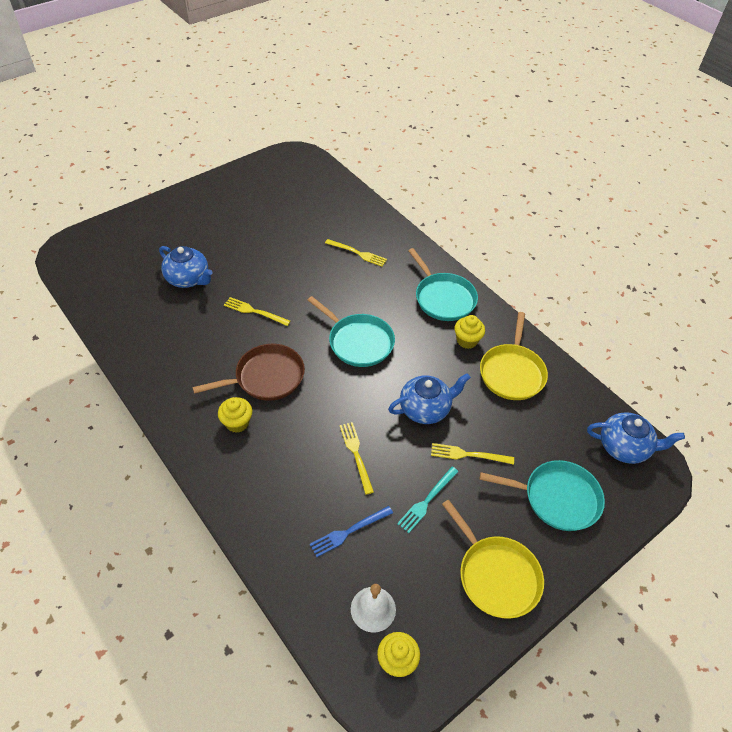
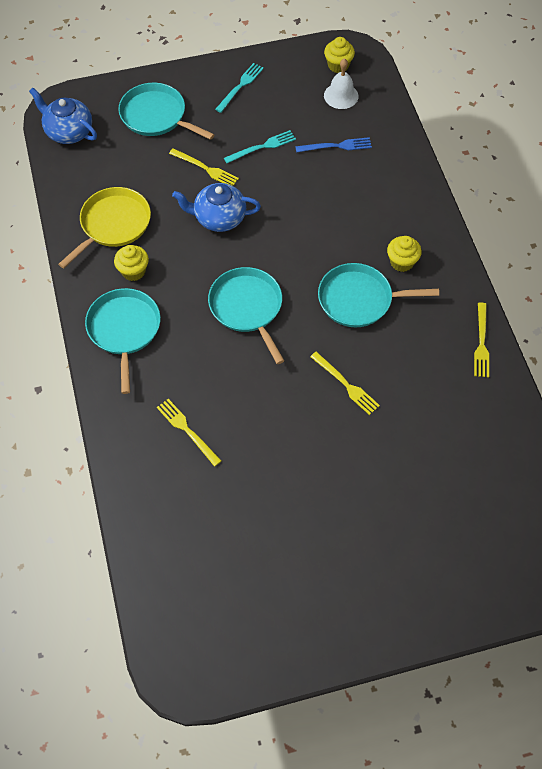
camera: 155 degrees left, 10 degrees up
(188, 279) = (412, 461): blue teapot -> none
(266, 377) = (359, 299): brown pan -> turquoise pan
(356, 454) = (303, 200): yellow fork -> yellow fork (481, 343)
(496, 575) = (240, 86): yellow pan -> turquoise fork

